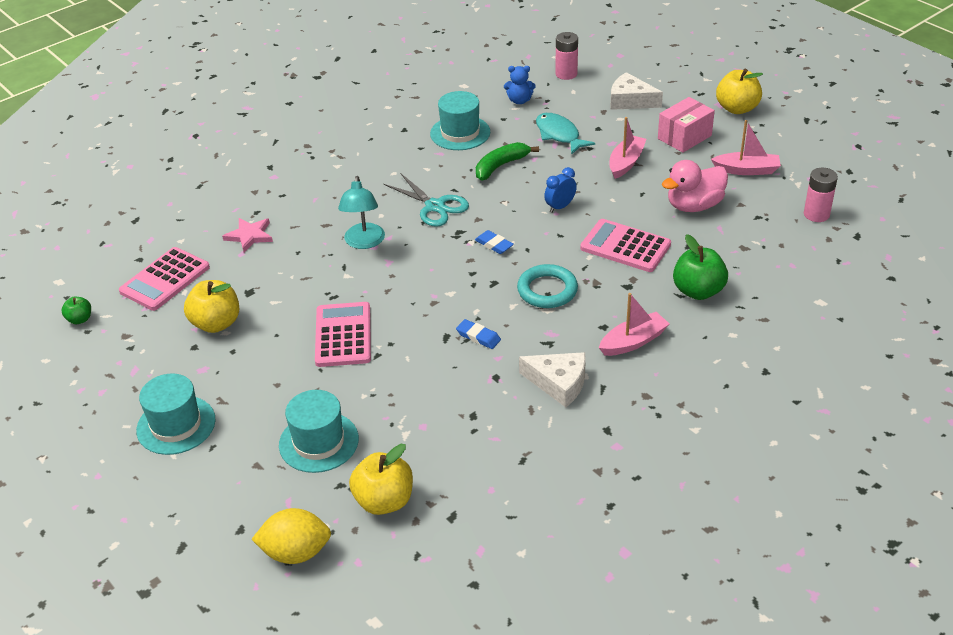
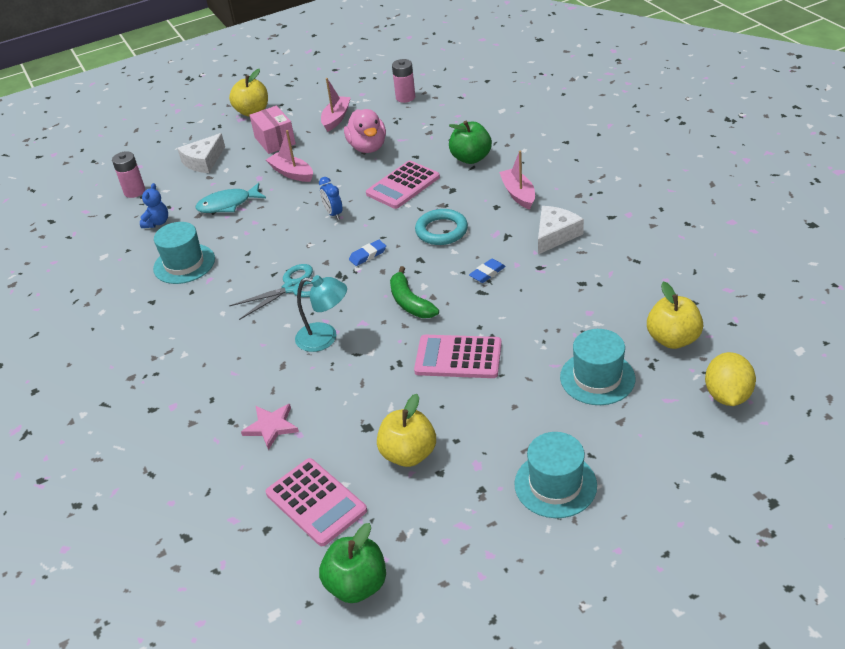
camera: 75 degrees left, 0 degrees up
(80, 319) = (357, 585): green apple -> green apple, size x1.87
(500, 166) = (254, 242): green banana -> green banana (410, 302)

